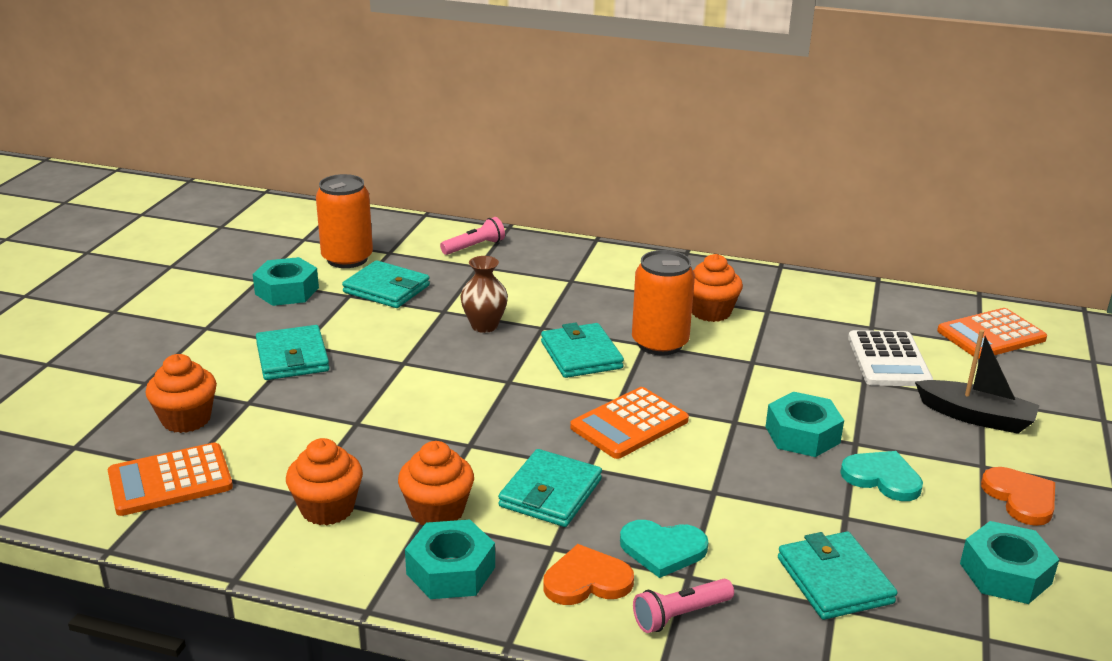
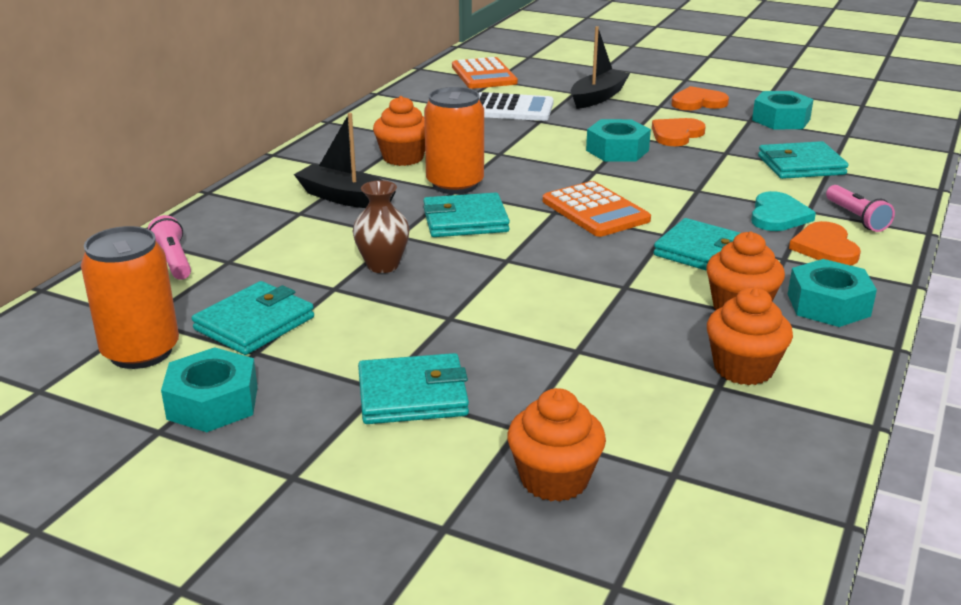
camera: 80 degrees left, 0 degrees up
(170, 481) = (699, 484): orange calculator -> none
(607, 295) = (345, 198): none -> black boat
(882, 478) = (676, 134): turquoise heart -> orange heart

